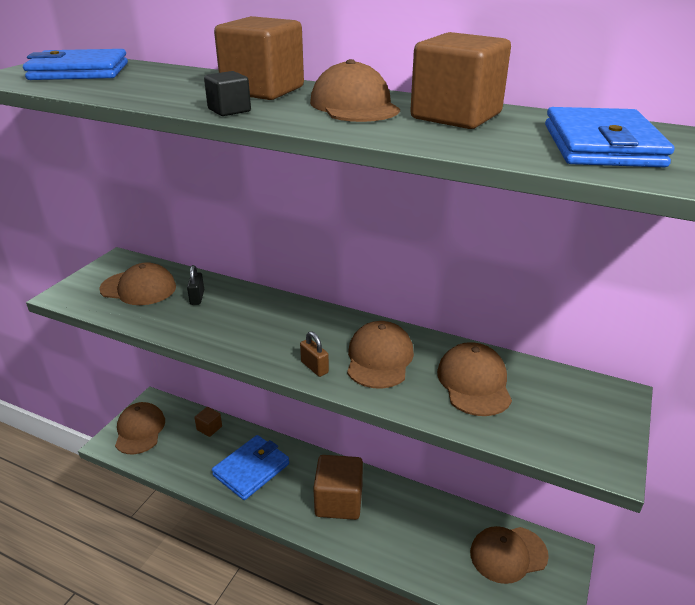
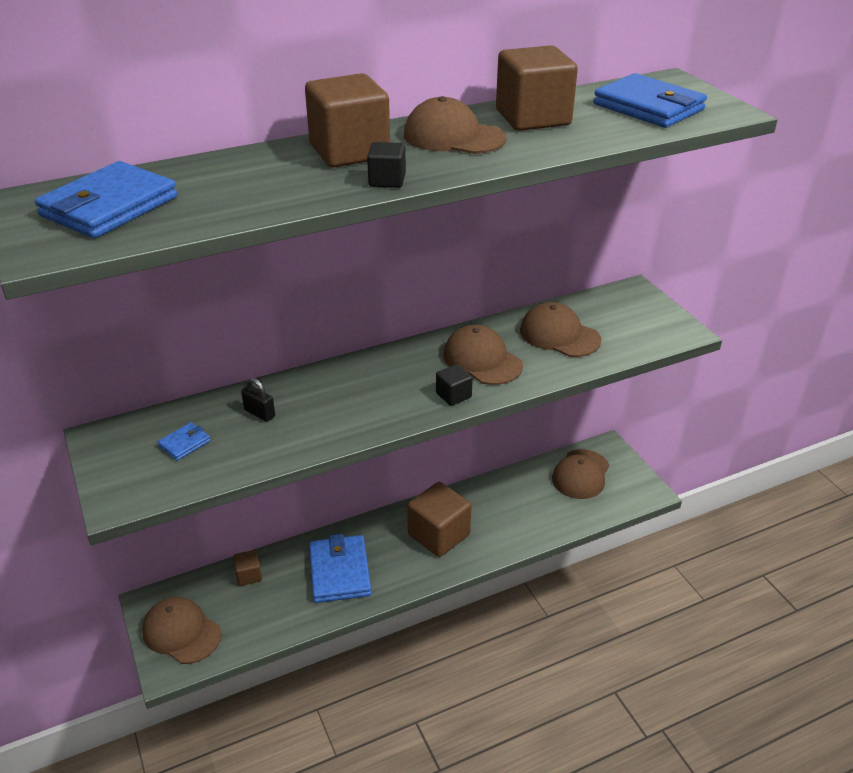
camera: 50 degrees left, 5 degrees up
(138, 288) = (184, 443): brown cap -> blue wallet
(314, 367) = (453, 395): brown padlock -> black cube

